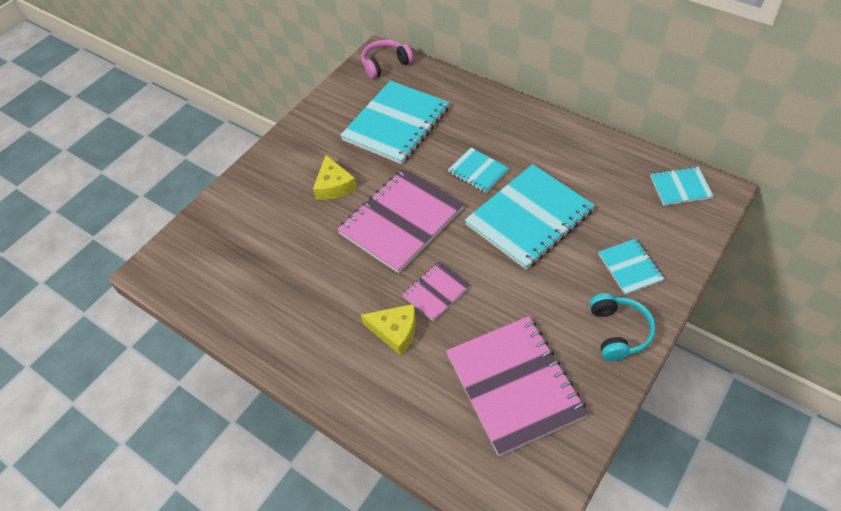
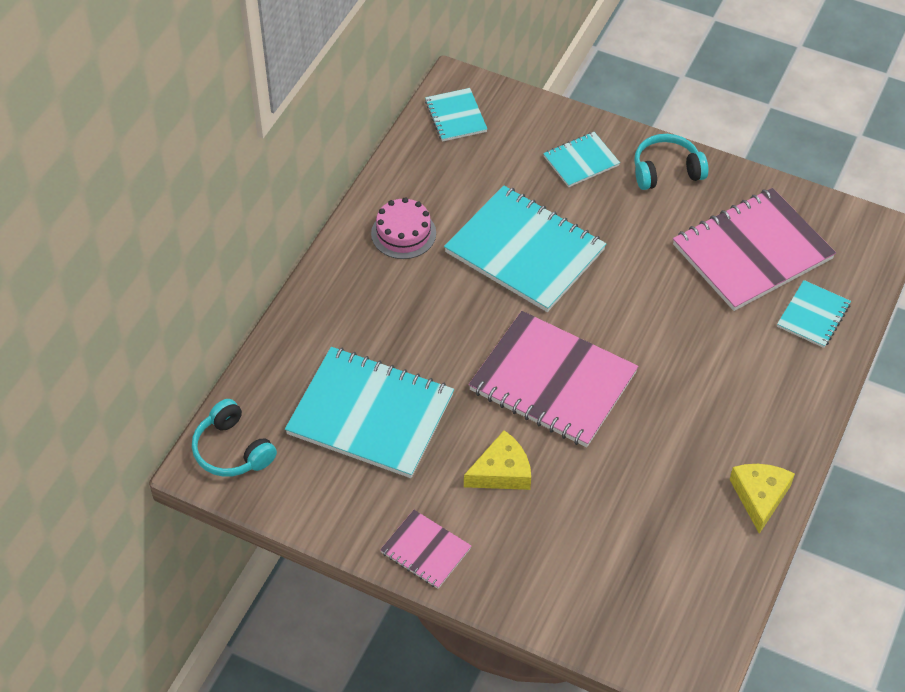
camera: 105 degrees left, 0 degrees up
(385, 64) = (232, 450): pink headphones -> turquoise headphones
(395, 331) = (716, 364): yellow cheese -> yellow cheese (759, 496)
(436, 292) = (653, 331): pink notebook -> pink notebook (425, 550)
(478, 171) = (454, 308): turquoise notebook -> turquoise notebook (813, 315)
(553, 148) = (403, 233): none -> pink cake

